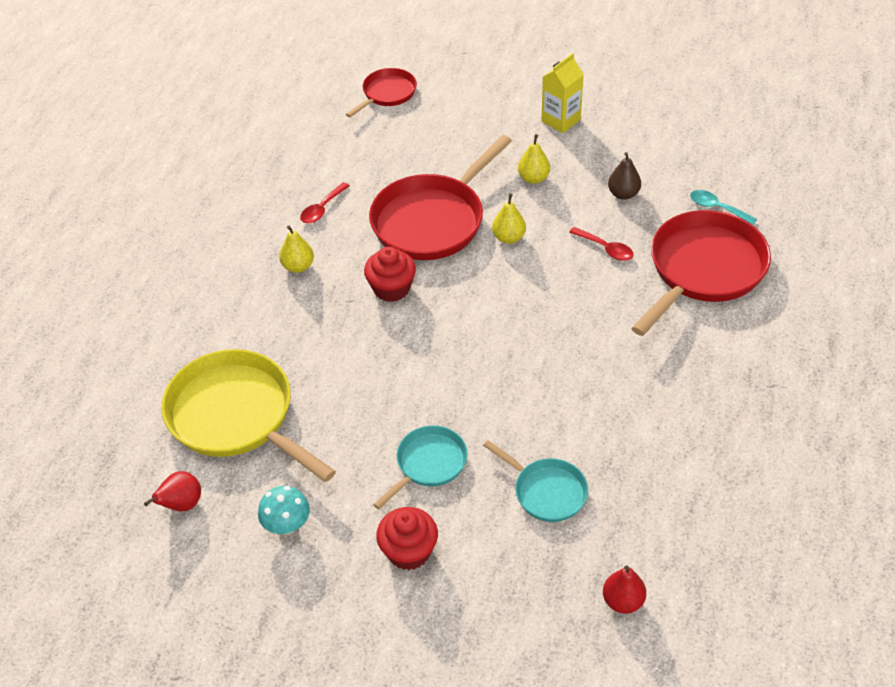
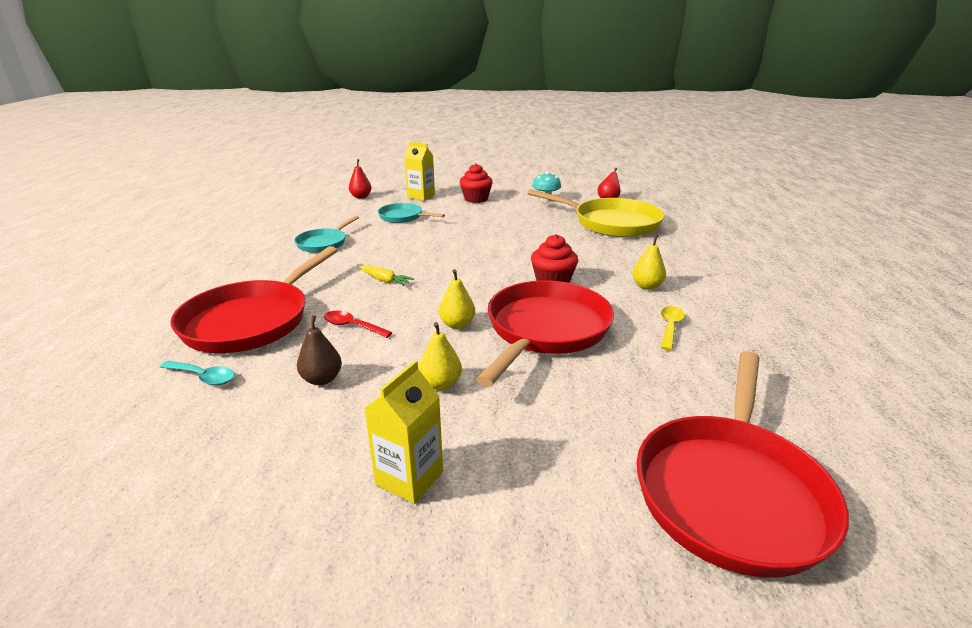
camera: 165 degrees right, 20 degrees down
(322, 209) = (670, 327): red spoon -> yellow spoon
(387, 94) = (731, 490): red pan -> red pan, size x1.87
(428, 464) = (478, 219): turquoise pan -> turquoise pan (324, 243)
(507, 584) = (421, 196): none -> yellow carton
(575, 317) = (385, 280): none -> yellow carrot

